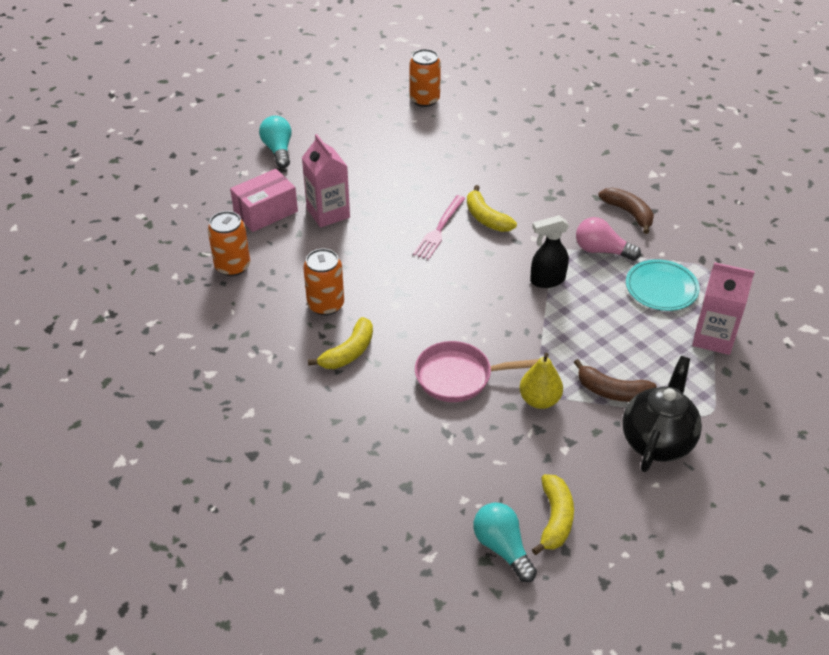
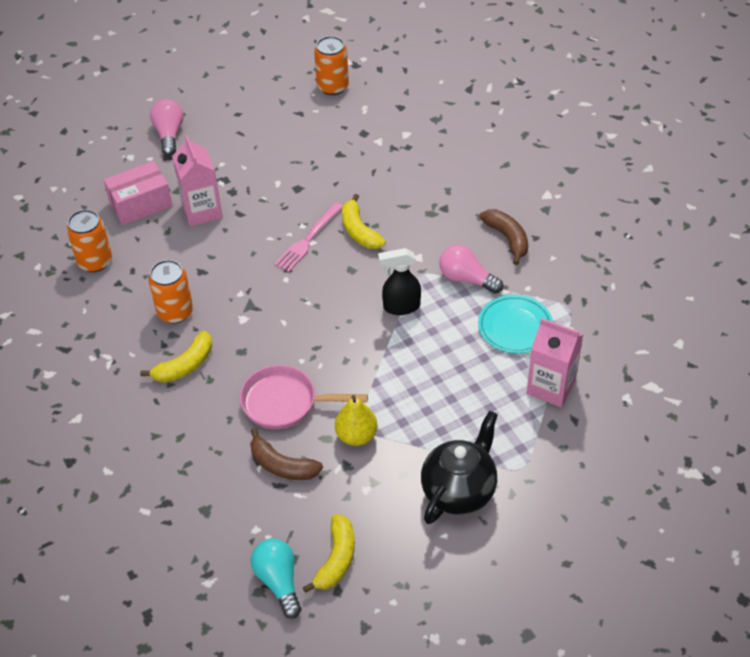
camera: 10 degrees right, 5 degrees up
(278, 150) = (169, 134): turquoise light bulb -> pink light bulb
(612, 391) = (431, 434): brown banana -> brown banana (282, 465)

